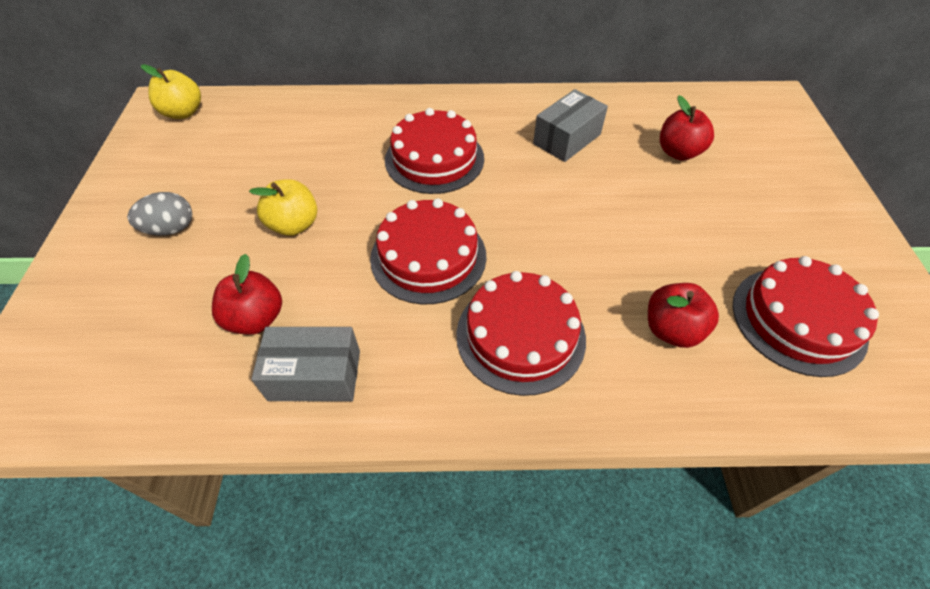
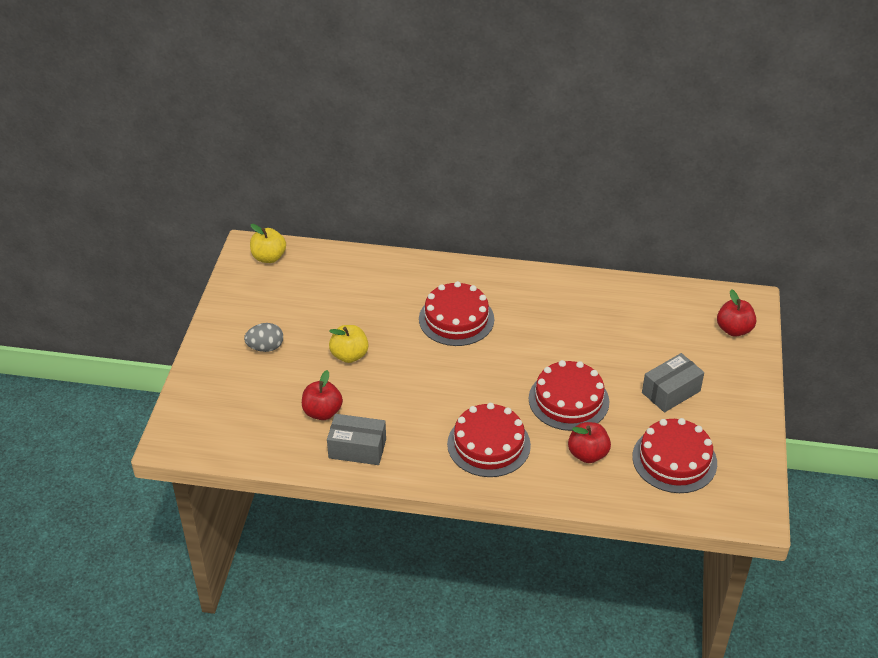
camera: 10 degrees right, 10 degrees down
(428, 256) = (439, 388): red cake -> red cake (568, 400)
(567, 139) = (562, 315): grey box -> grey box (671, 392)
(678, 152) = (645, 337): red apple -> red apple (734, 330)

